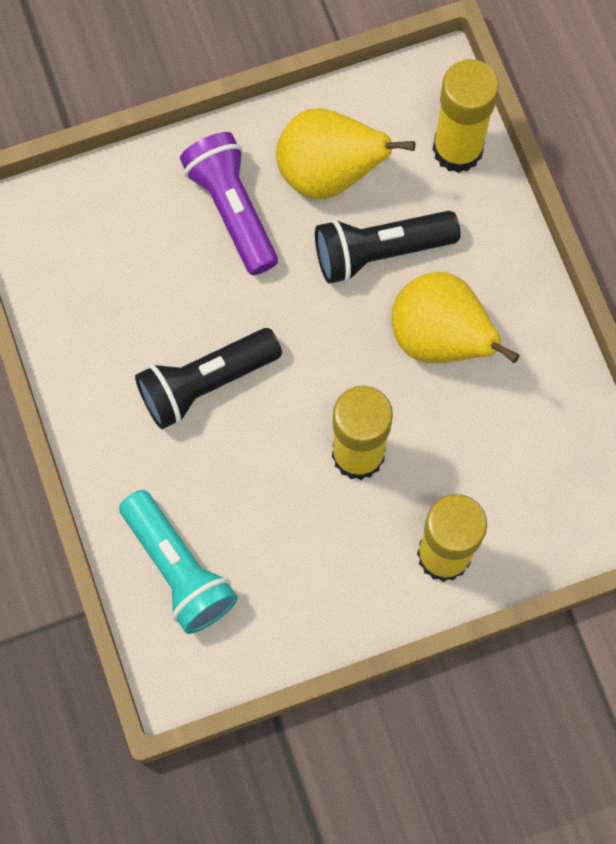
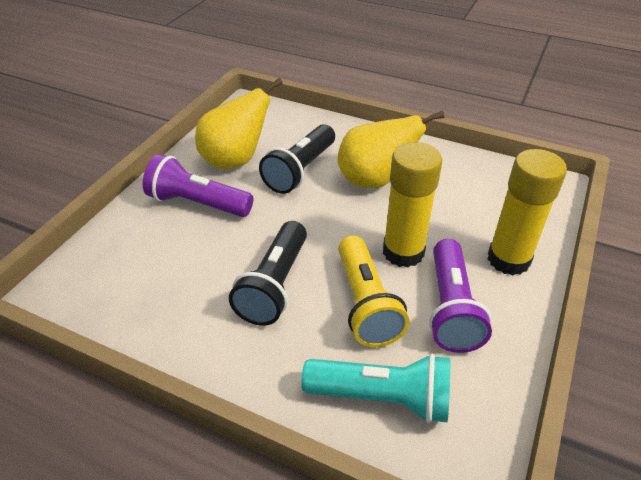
camera: 45 degrees left, 30 degrees down
(261, 476) = (366, 303): none -> yellow flashlight
(326, 549) = (451, 308): none -> purple flashlight
(457, 149) = (289, 119): yellow glue stick -> none

